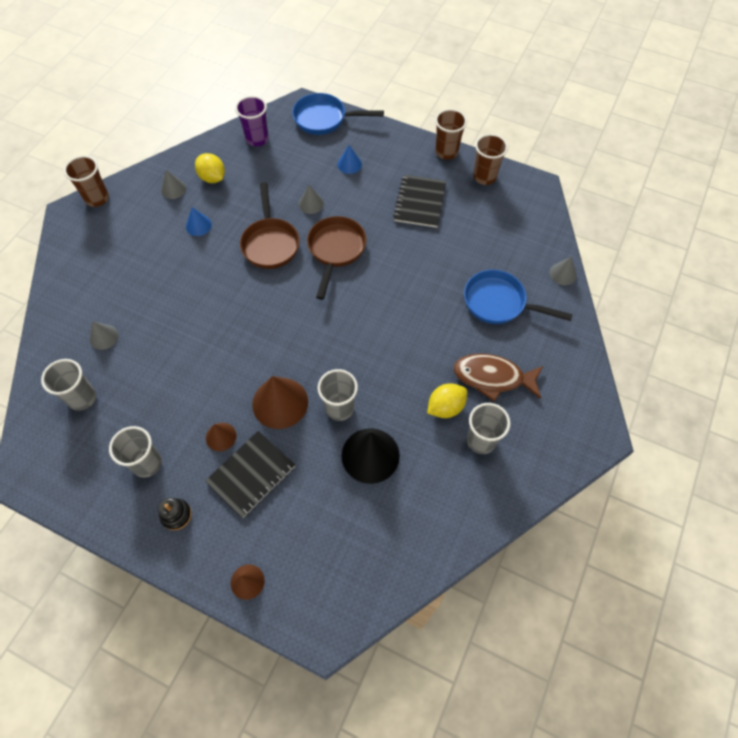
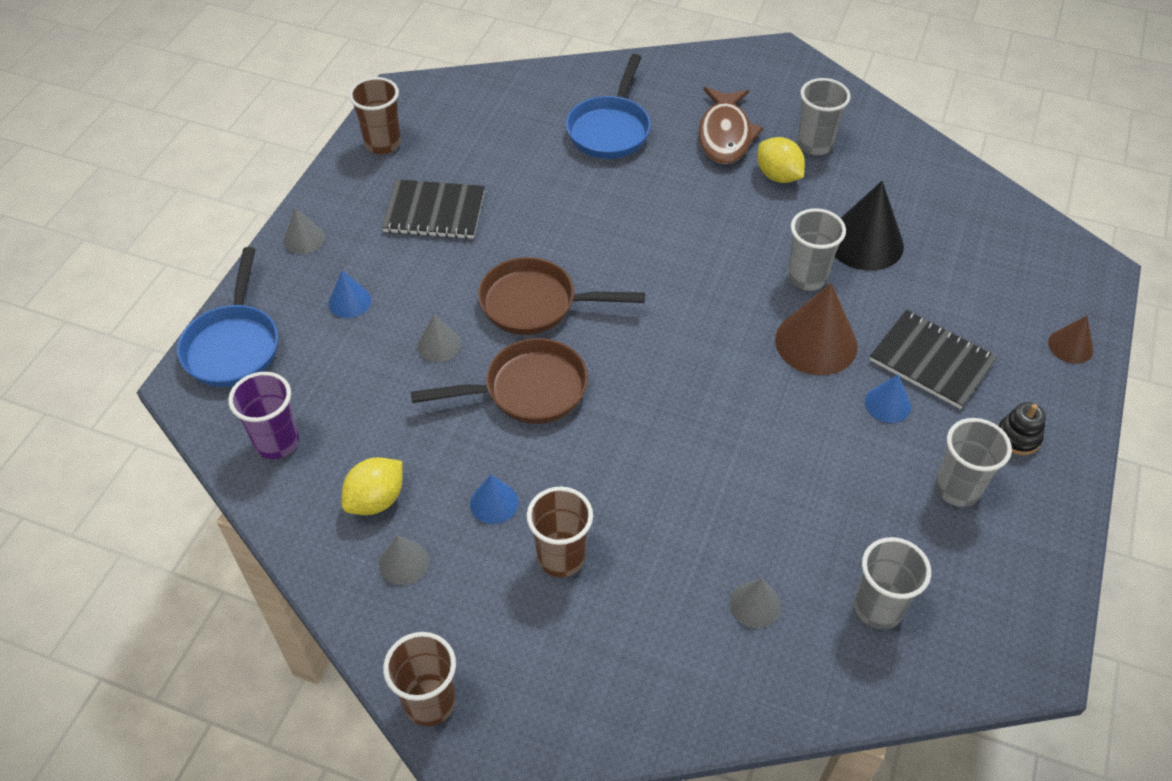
camera: 95 degrees left, 10 degrees down
(221, 436) = (887, 404): brown cone -> blue cone
(446, 152) = (328, 185): brown cup -> brown cup (561, 557)
(563, 274) = (555, 73): grey cone -> grey cone (304, 239)

